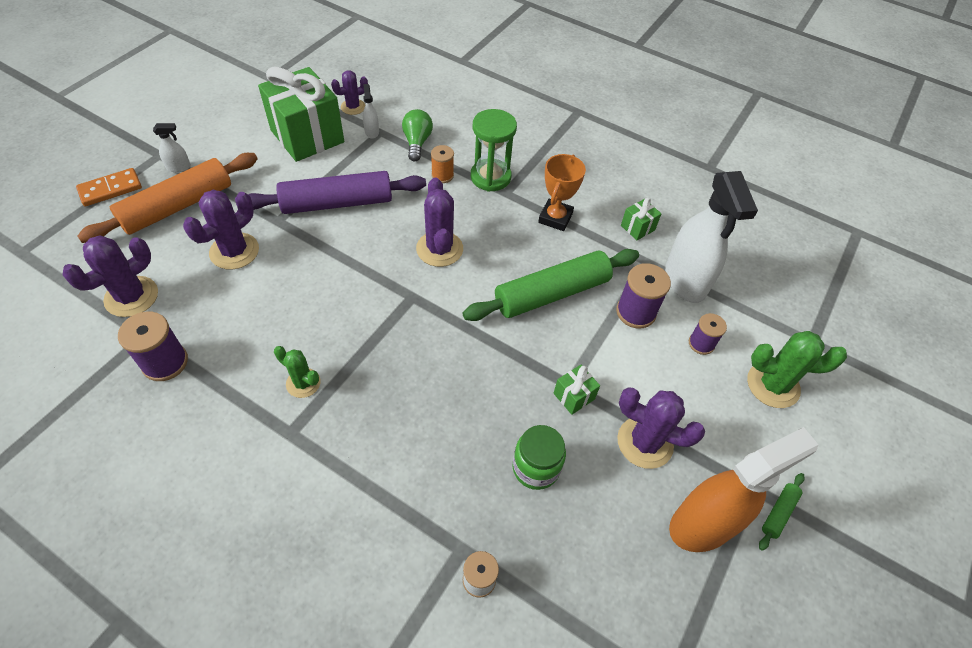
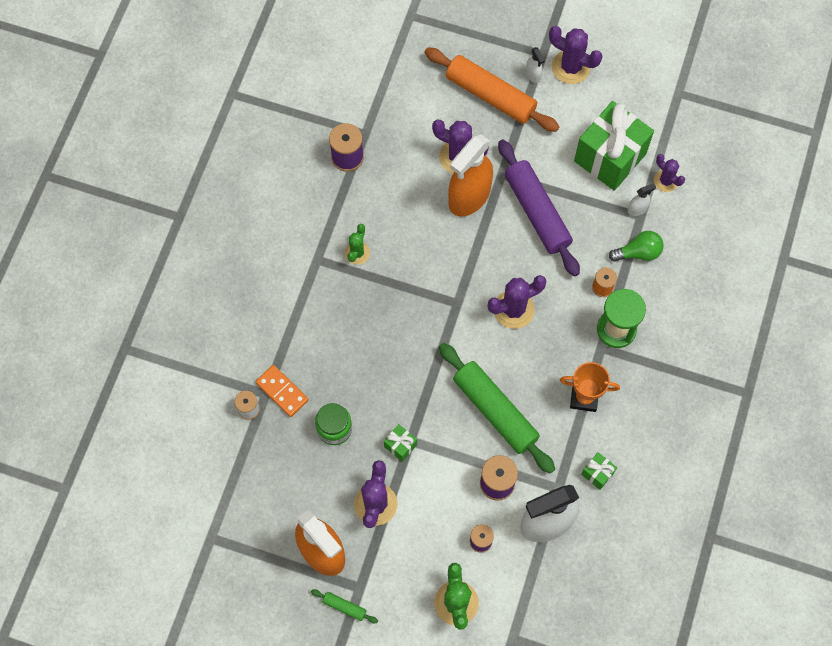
camera: 80 degrees right, 15 degrees up
(110, 189) = (491, 39): orange domino -> orange domino (282, 391)
(131, 297) = (394, 108): purple cactus -> purple cactus (571, 67)
(289, 254) = (469, 197): none -> orange spray bottle

